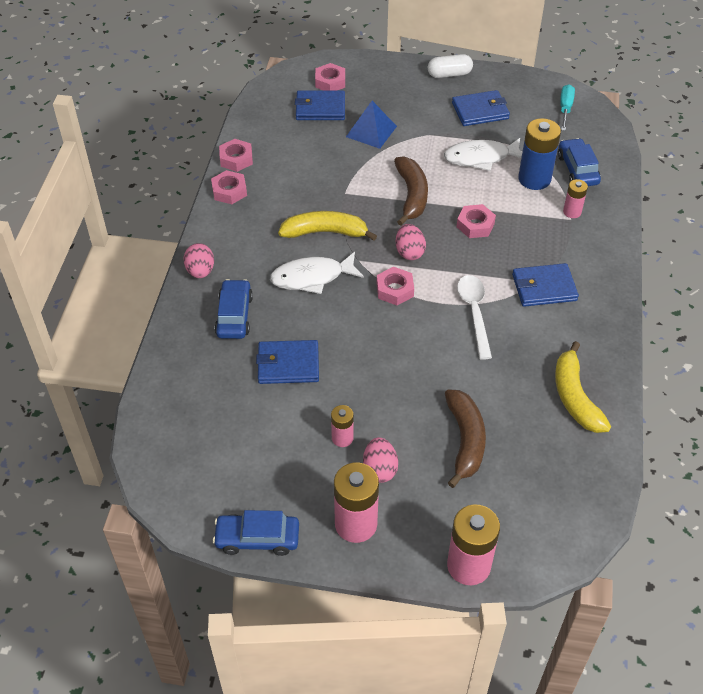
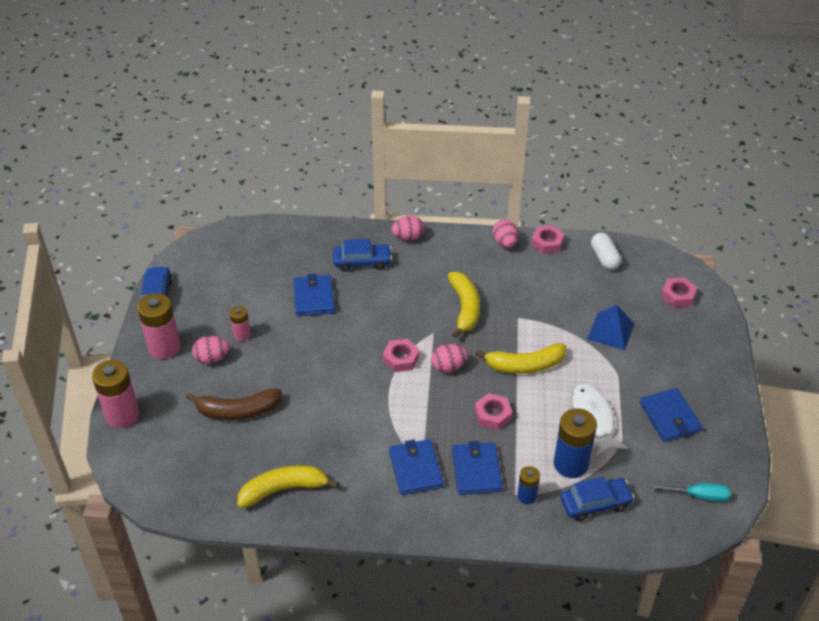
camera: 85 degrees right, 5 degrees down
(229, 191) = (505, 243): pink nut -> pink egg
(312, 277) = (409, 304): white fish -> none
(320, 108) = (634, 292): blue wallet -> blue wallet (476, 470)
(412, 195) = (525, 365): brown banana -> yellow banana
(449, 74) = (724, 389): white capsule -> white capsule (604, 258)
(474, 313) = (378, 415): white spoon -> none
(572, 212) = (527, 496): pink battery -> blue battery

